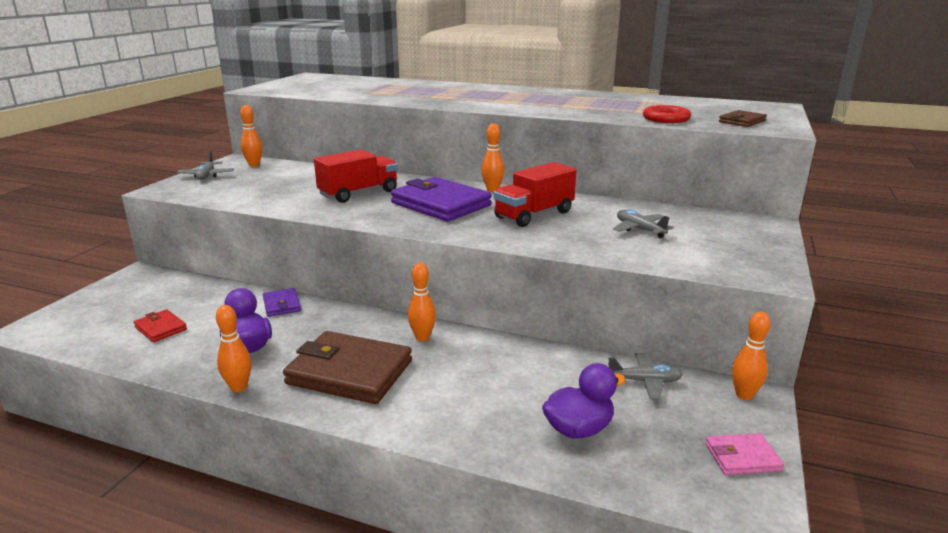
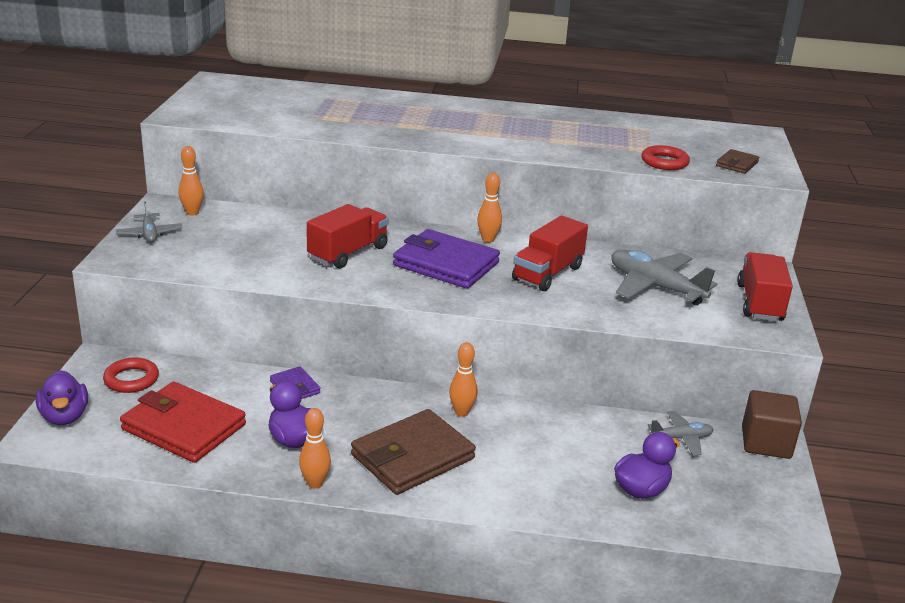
camera: 15 degrees left, 5 degrees up
(71, 312) = (65, 417): none -> purple duck
(150, 289) = (131, 379): none -> red ring
(161, 328) = (184, 427): red wallet -> red wallet, size x2.07
(349, 372) = (412, 457): brown wallet -> brown wallet turned 45 degrees counterclockwise
(639, 229) = (655, 287): grey plane -> grey plane, size x1.81
(742, 457) = (776, 498): pink wallet -> none
(744, 395) = (766, 443): orange bowling pin -> brown cube
(751, 248) = (759, 303): none -> red truck

